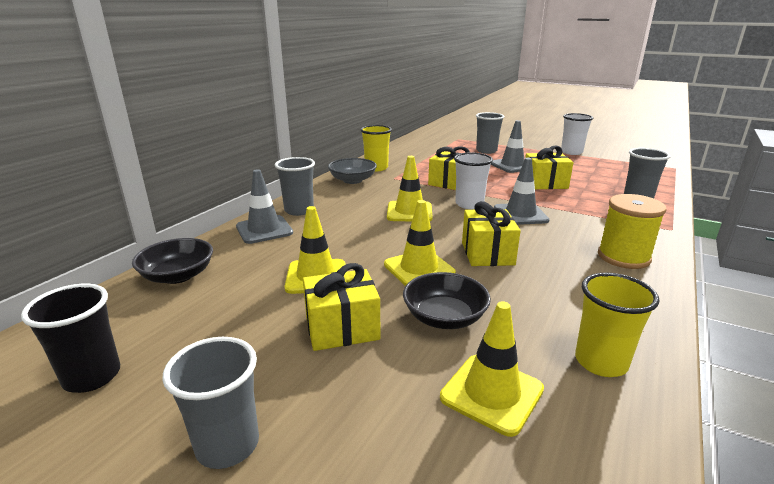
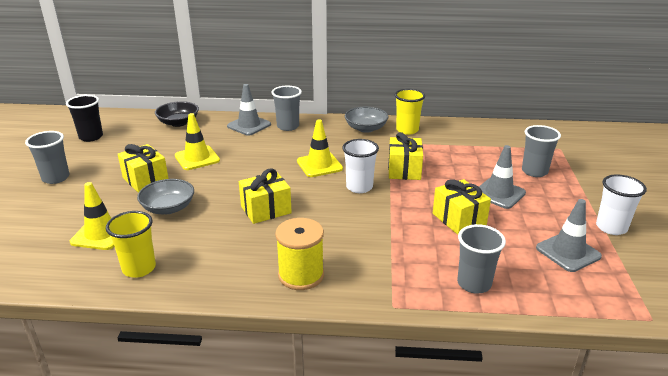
camera: 65 degrees right, 5 degrees up
(419, 269) = (225, 188): yellow traffic cone -> none
(444, 317) = (168, 208): black bowl -> grey bowl
(520, 214) = (357, 214): grey traffic cone -> grey traffic cone (568, 252)

